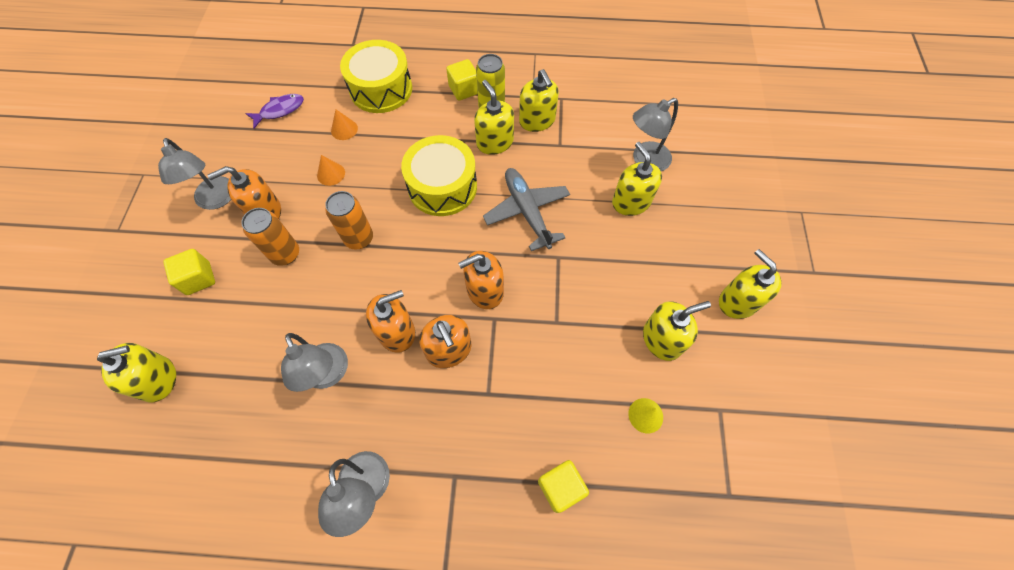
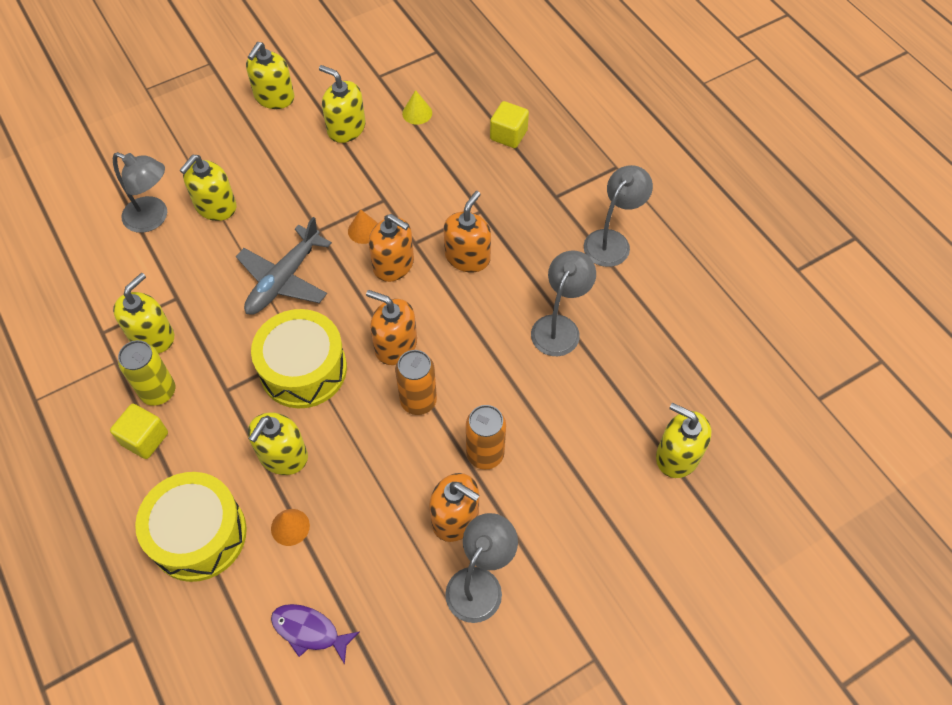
camera: 125 degrees left, 5 degrees down
(198, 278) = (572, 513): yellow cube -> none
(331, 174) = (362, 490): orange cone -> orange cone (364, 230)
(396, 332) = (483, 304): orange soap dispenser -> orange soap dispenser (395, 345)
(494, 142) = (210, 358): yellow soap dispenser -> yellow soap dispenser (283, 456)

